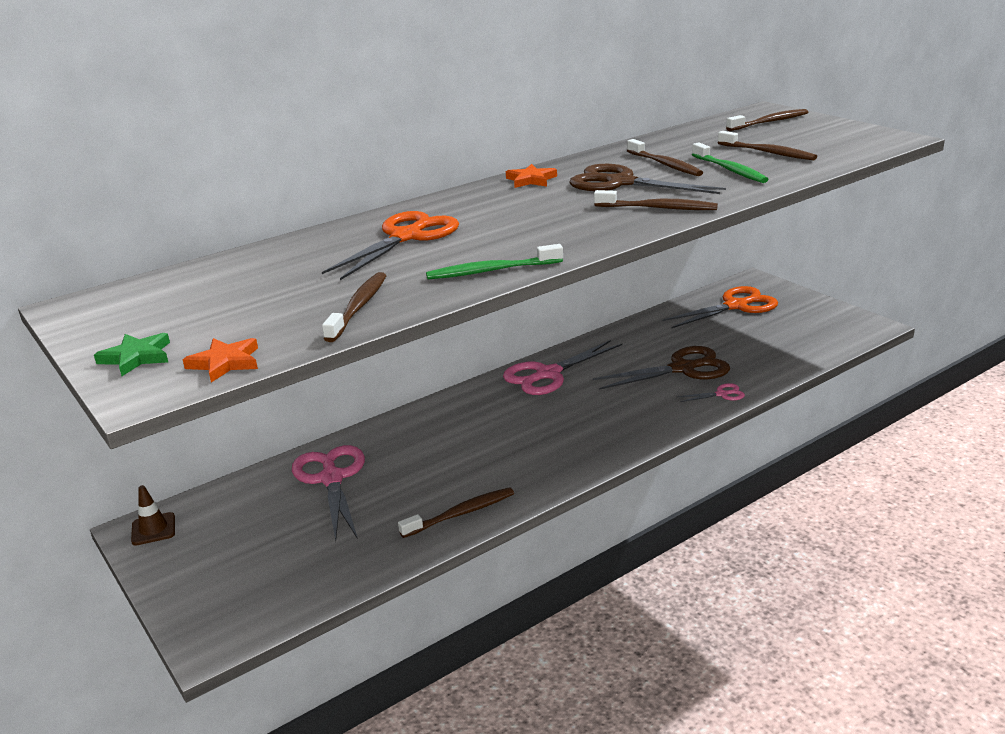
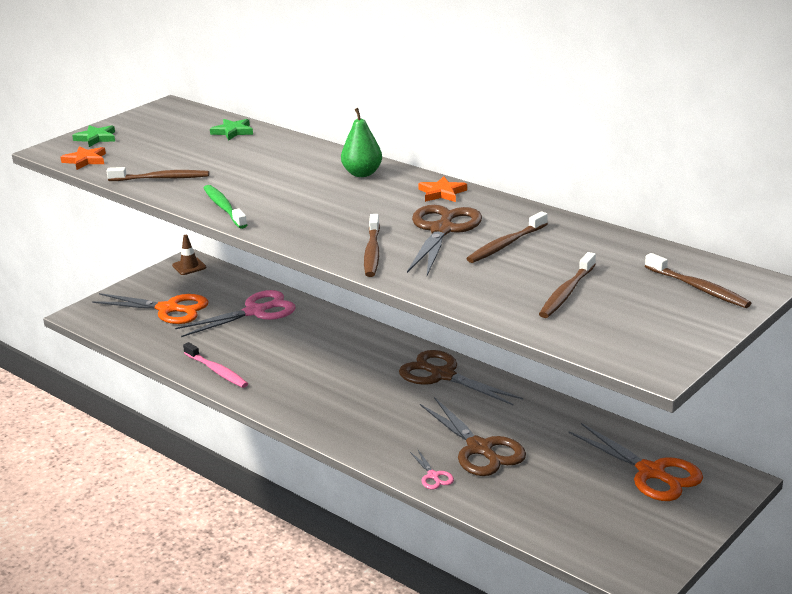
camera: 75 degrees right, 0 degrees up
(238, 266) = (233, 132): none -> green star
(406, 237) = (292, 170): orange scissors -> orange scissors (168, 309)
(450, 207) = (362, 173): none -> green pear
(461, 513) = (217, 371): brown toothbrush -> pink toothbrush
(548, 374) = (443, 375): pink scissors -> brown scissors
(730, 170) = (496, 276): green toothbrush -> none

